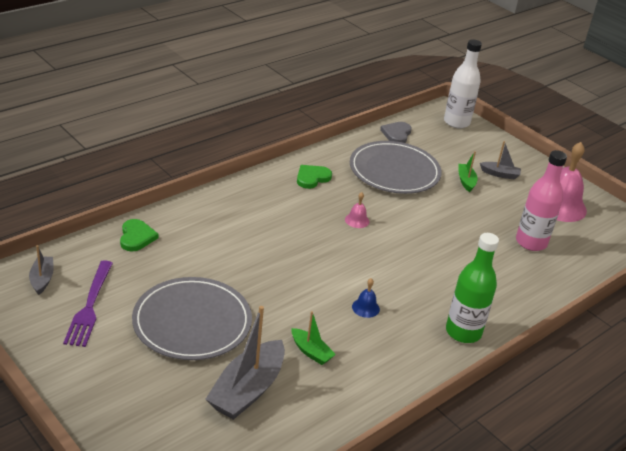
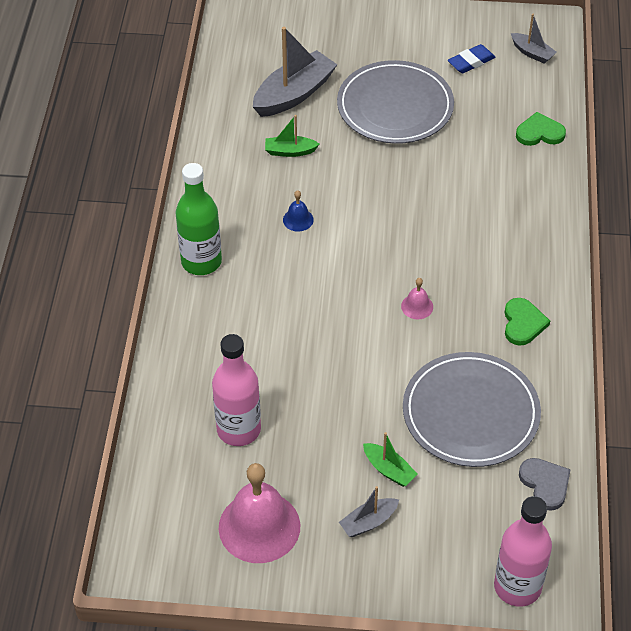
camera: 140 degrees right, 15 degrees up
(89, 307) = (471, 62): purple fork -> blue eraser
(136, 237) = (539, 133): green heart -> green heart turned 135 degrees clockwise
(247, 390) = (294, 94): grey boat -> grey boat turned 60 degrees clockwise
(456, 122) = (517, 587): white bottle -> pink bottle

